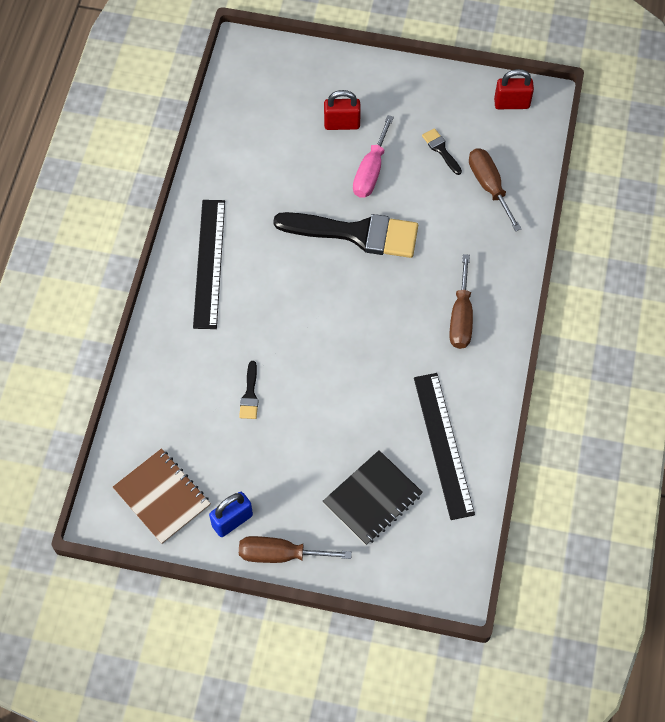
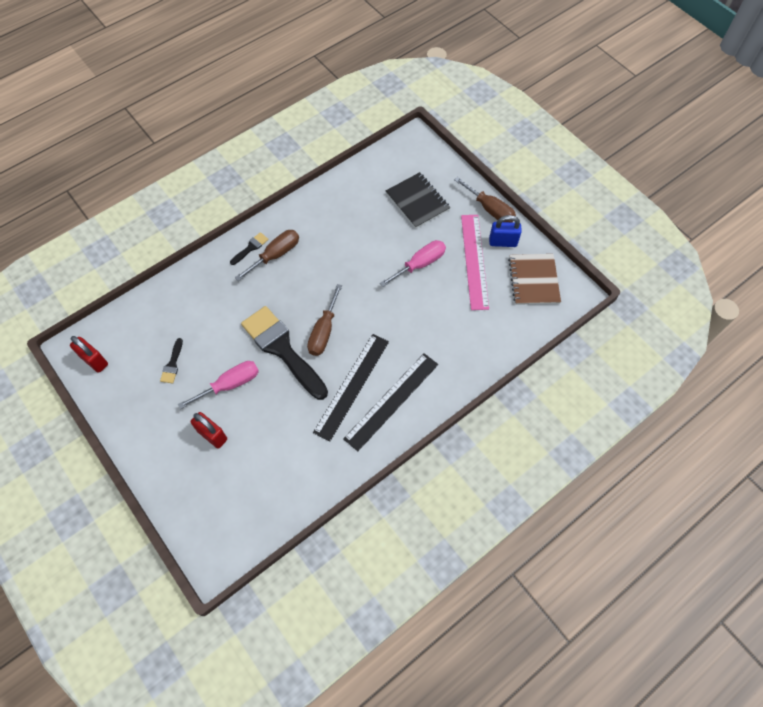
camera: 140 degrees left, 0 degrees up
(246, 471) = (474, 261): none -> pink ruler
(250, 394) = (436, 300): black brush -> black brush (250, 248)
(302, 422) = (420, 264): none -> pink screwdriver
(372, 499) = (417, 201): black notebook -> black notebook turned 60 degrees clockwise
(443, 445) = (355, 200): black ruler -> black ruler (352, 386)
(489, 186) = (173, 317): brown screwdriver -> brown screwdriver (324, 331)

